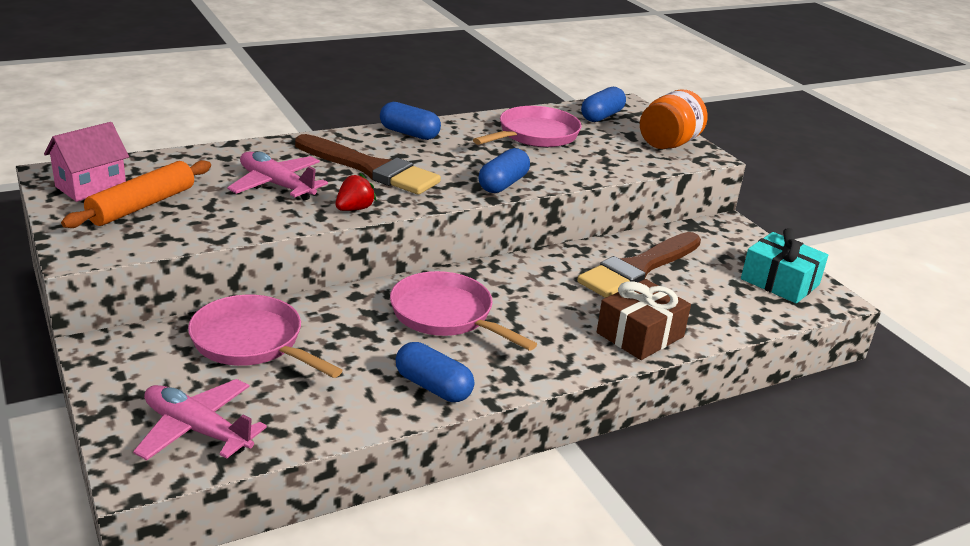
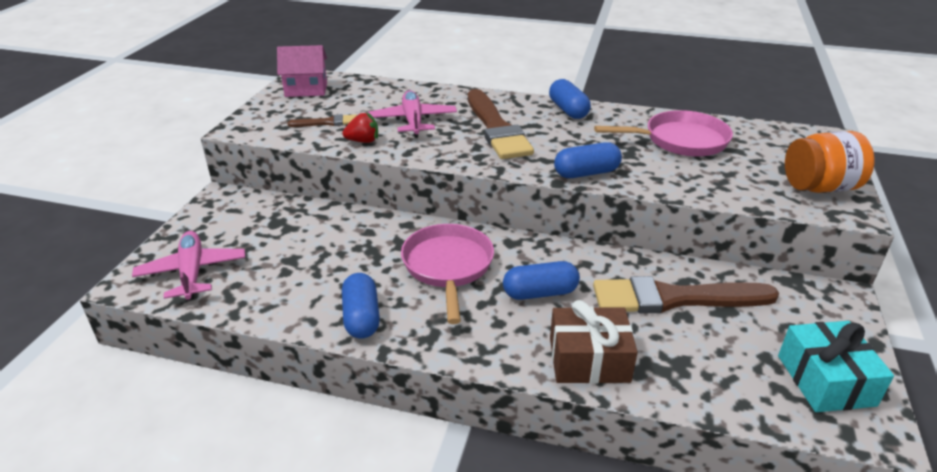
camera: 45 degrees right, 5 degrees up
(142, 205) = (314, 110): orange rolling pin -> none
(182, 214) = (327, 122): none -> brown brush
(252, 342) = (299, 229): pink pan -> none
(354, 209) = (438, 155): red strawberry -> red strawberry (363, 141)
(602, 116) = (778, 142): blue capsule -> blue capsule (540, 293)

